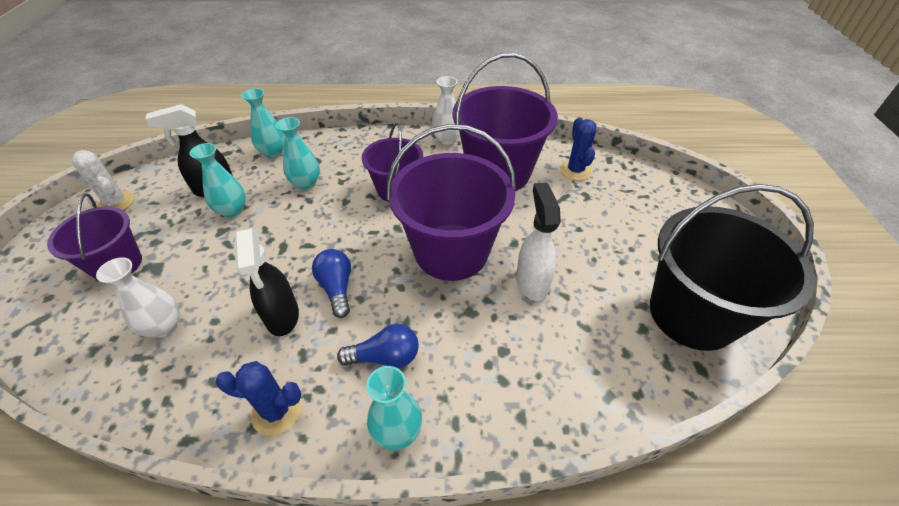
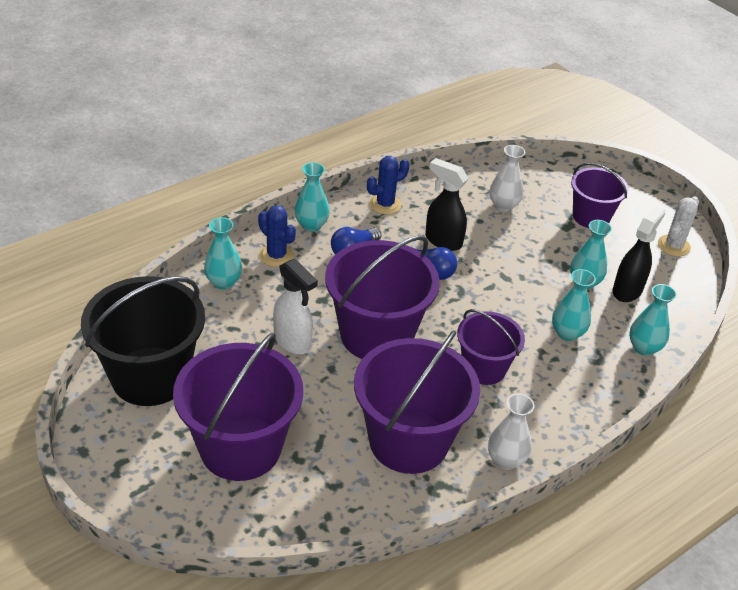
camera: 140 degrees right, 5 degrees down
(116, 202) = (673, 246): white cactus -> white cactus turned 60 degrees counterclockwise
(566, 395) = (223, 282): none -> turquoise vase
(575, 170) = (329, 490): blue cactus -> blue cactus (276, 256)
(627, 219) = (240, 447): none -> purple bucket

